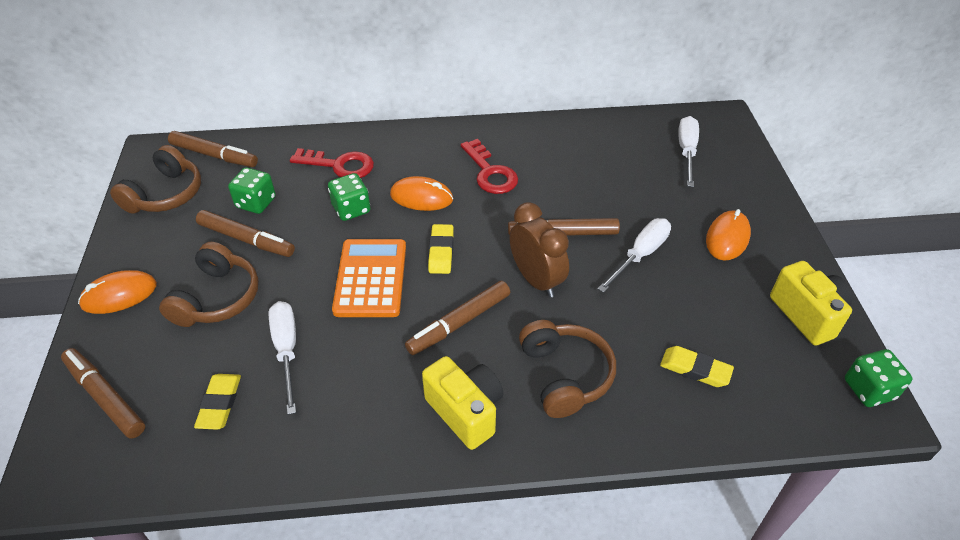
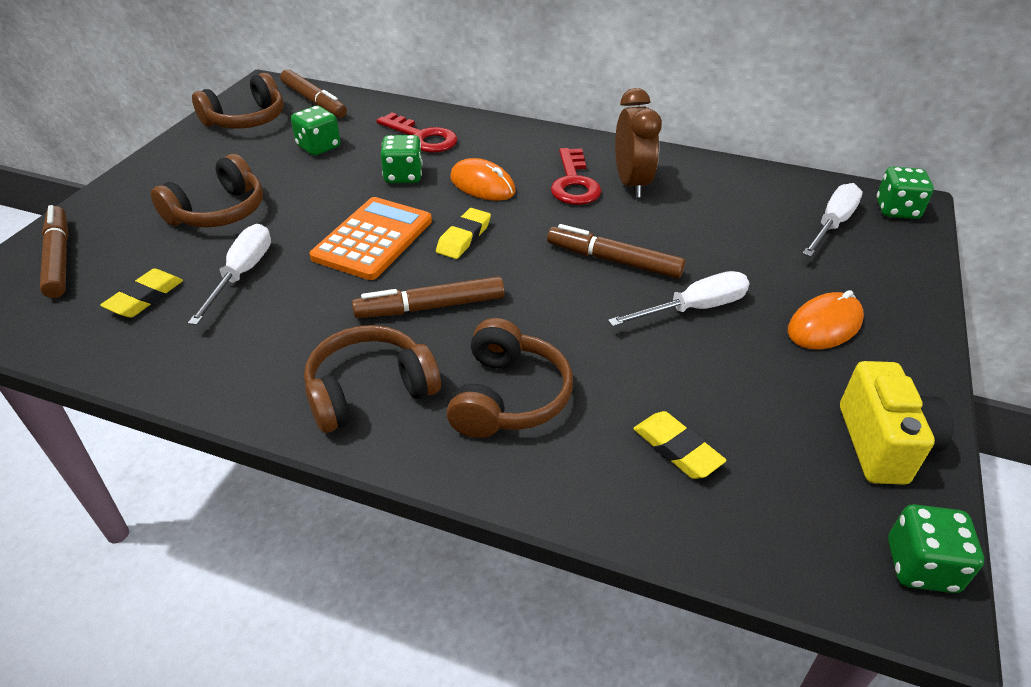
camera: 25 degrees right, 5 degrees down
(119, 295) = (141, 184): orange mouse -> none
(246, 239) = (285, 173): brown marker -> none
(465, 411) = (370, 391): yellow camera -> brown headphones
(536, 280) = (548, 294): brown clock -> brown clock (631, 183)
(719, 125) = (897, 210): none -> green dice

